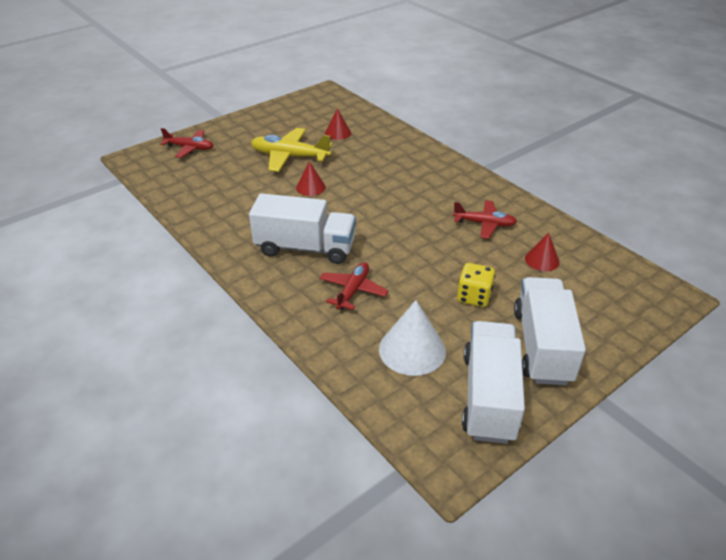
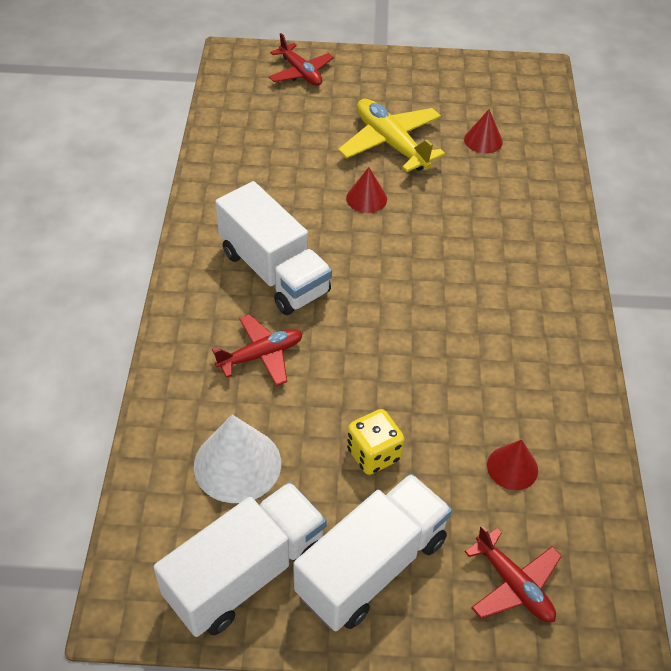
camera: 40 degrees right, 10 degrees up
(484, 224) = (504, 373): red plane -> red plane (513, 585)

